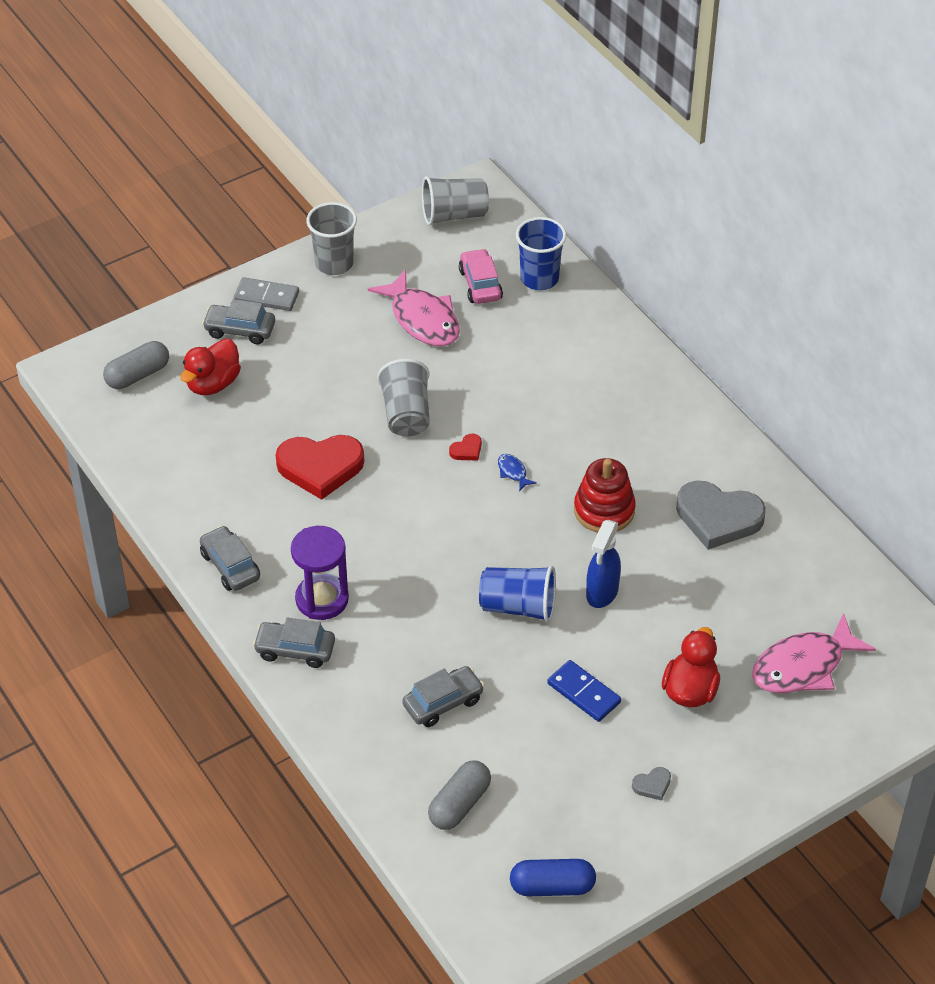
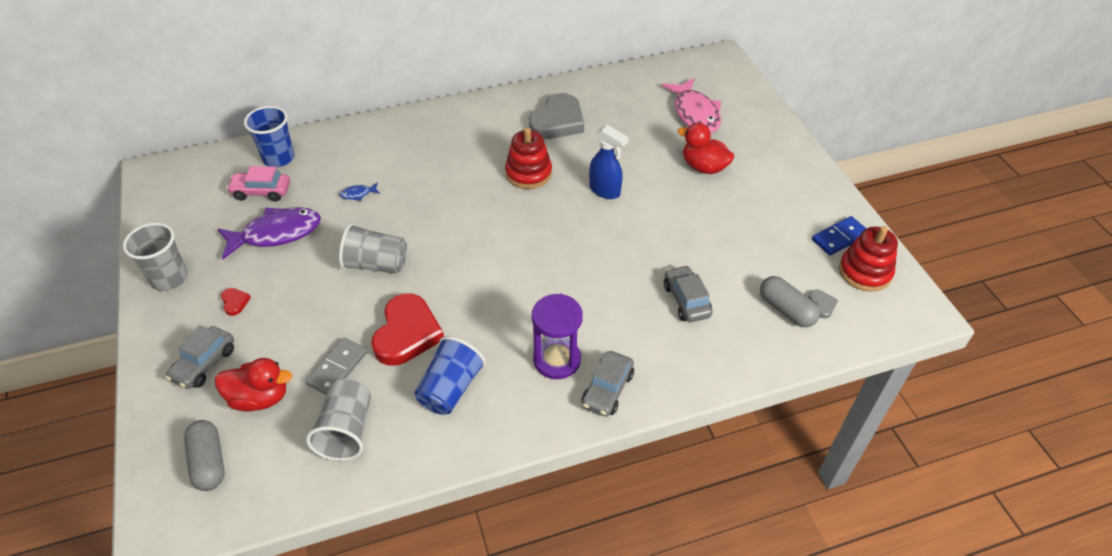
camera: 75 degrees left, 0 degrees up
(213, 384) = (260, 398): red duck -> red duck turned 45 degrees counterclockwise
(230, 566) = (494, 423): grey car -> none
(266, 297) = (175, 335): grey domino -> grey domino (337, 368)
(422, 319) = (276, 233): pink fish -> purple fish
(454, 215) = (172, 191): grey cup -> grey cup (346, 431)
(467, 450) = (434, 235): red heart -> red heart (235, 302)
(513, 472) = (470, 213): blue fish -> blue fish (358, 194)
(518, 607) = (604, 237): blue cup -> blue cup (450, 388)
(552, 886) = (865, 272): blue capsule -> red stacking toy
(583, 693) = (694, 219): blue domino -> blue domino (839, 238)
(652, 785) = (781, 202): grey heart -> grey heart (822, 305)

